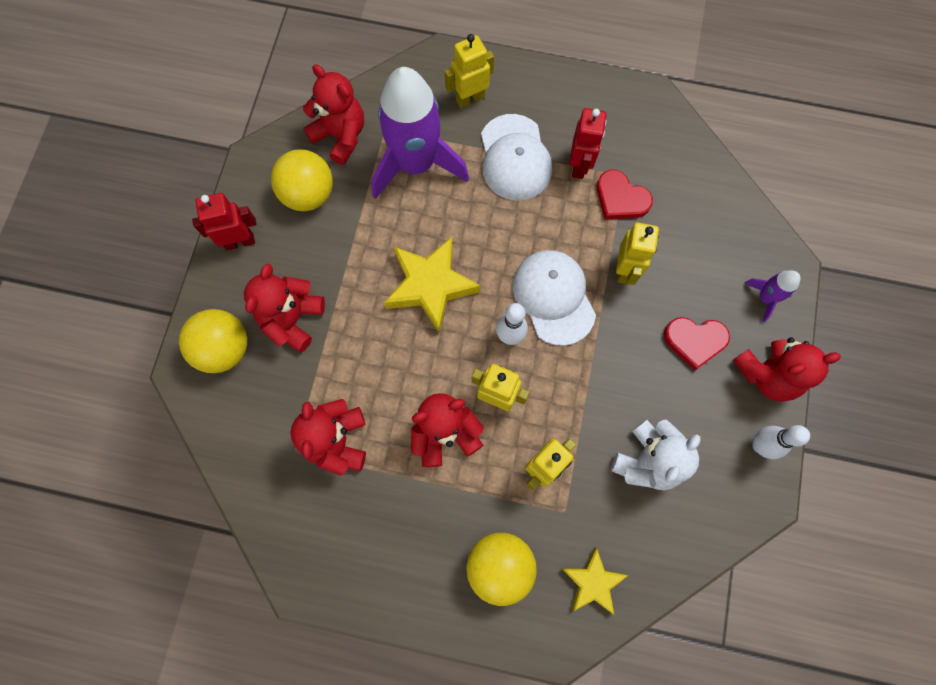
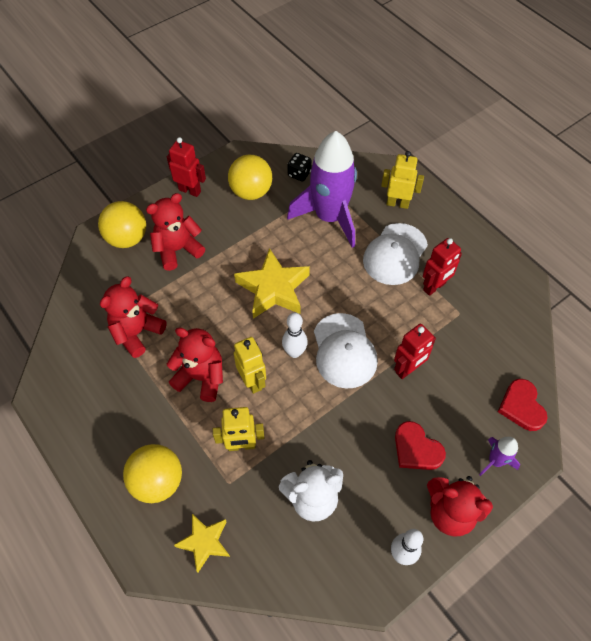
camera: 40 degrees right, 15 degrees down
(340, 136) = (299, 174): red teddy bear -> black dice
(553, 297) = (344, 351): white cap -> white cap turned 150 degrees clockwise
(620, 198) = (445, 325): red heart -> red heart (521, 406)
(625, 270) = (408, 369): yellow robot -> red robot

